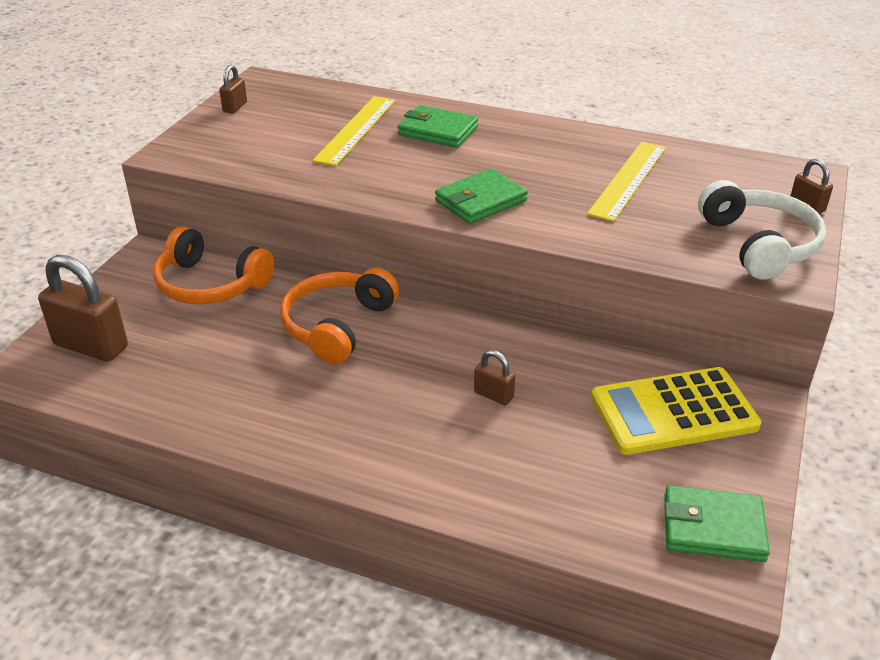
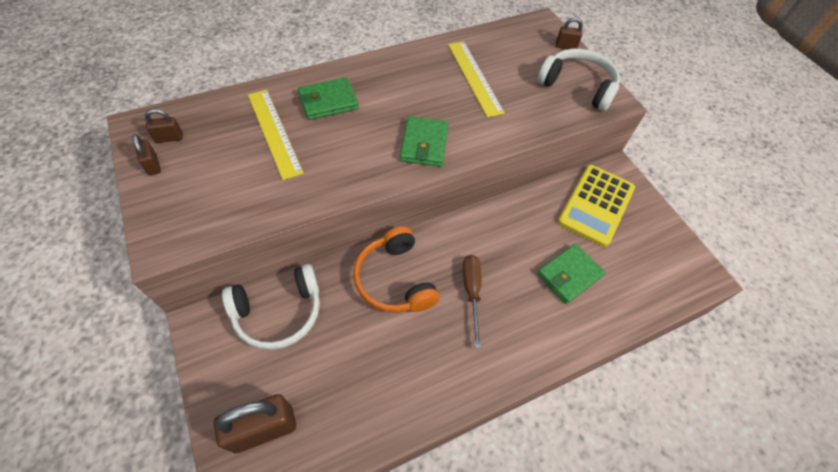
camera: 50 degrees left, 20 degrees up
(210, 284) = (279, 312): orange headphones -> white headphones
(396, 384) = (471, 292): none -> brown screwdriver
(493, 395) = (521, 259): brown padlock -> brown padlock (169, 138)
(713, 528) = (674, 257): green wallet -> green wallet (569, 275)

